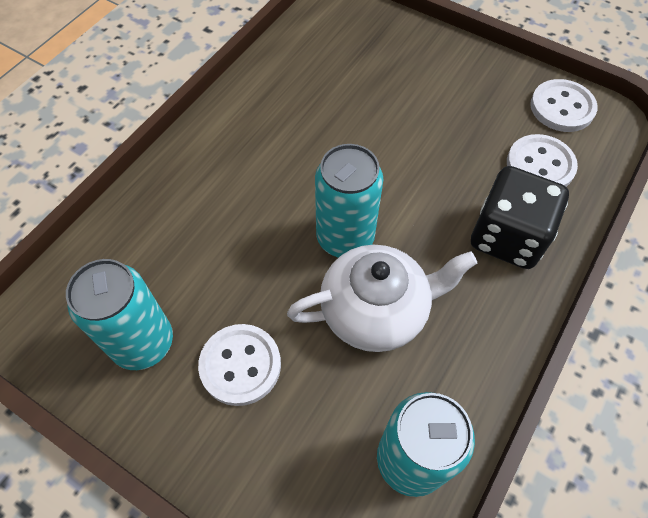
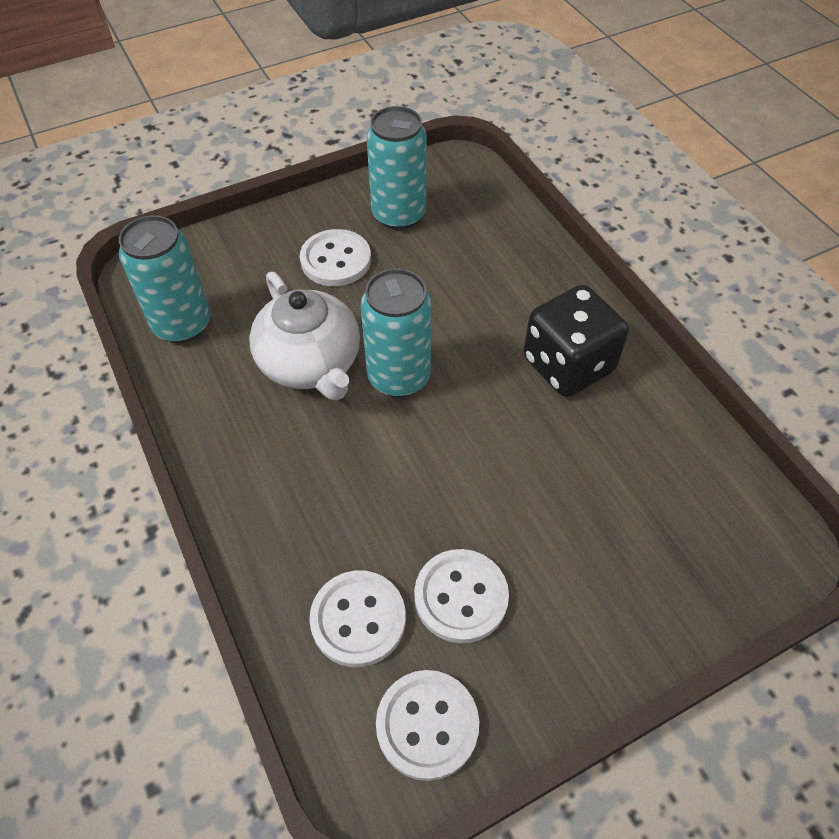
camera: 120 degrees right, 5 degrees down
(376, 310) = (310, 363): white teapot -> white teapot turned 45 degrees counterclockwise
(482, 124) = (461, 597): none -> white button
(507, 237) = (298, 516): black dice -> black dice (568, 365)

